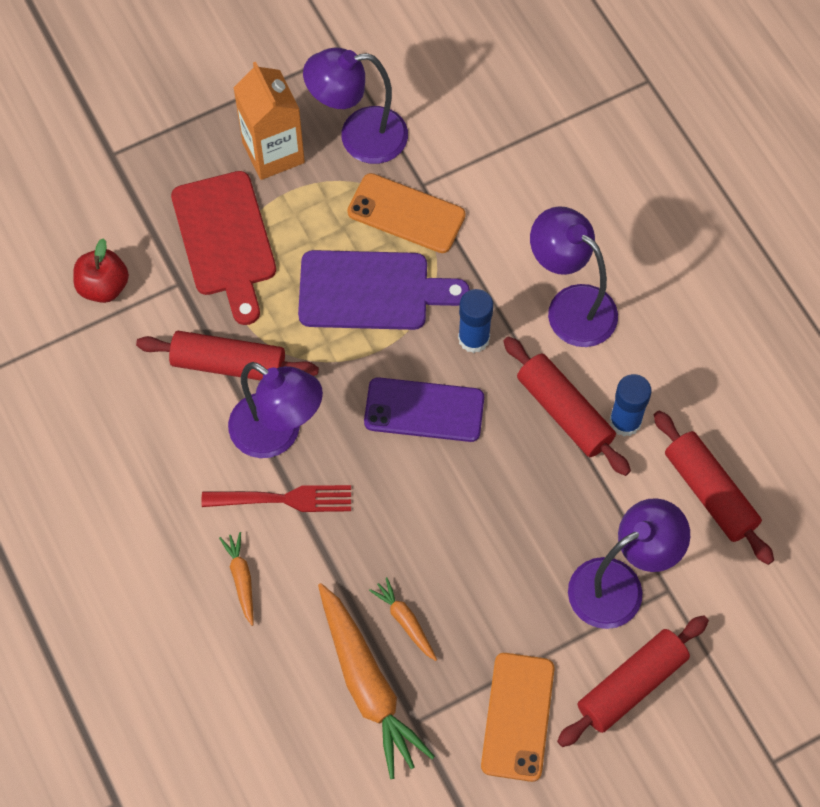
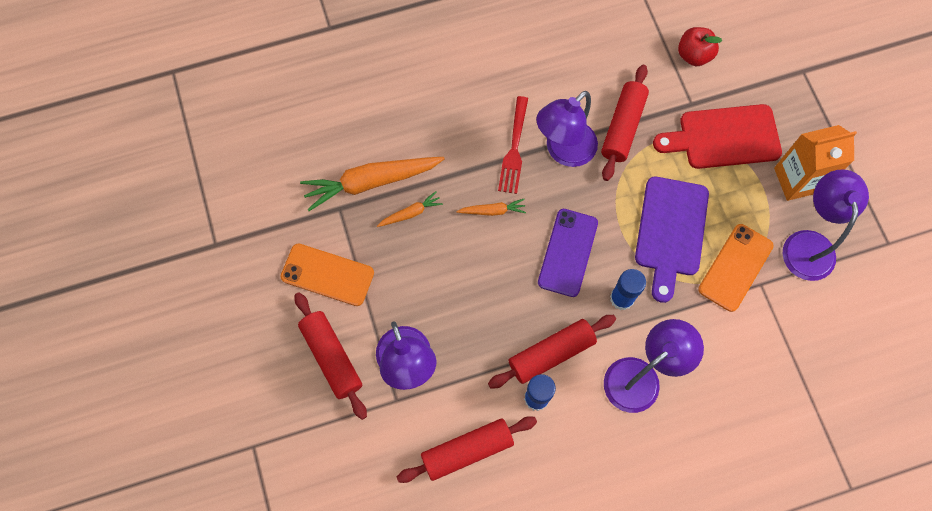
camera: 100 degrees right, 5 degrees up
(241, 579) = (461, 115): orange carrot -> orange carrot (492, 211)

